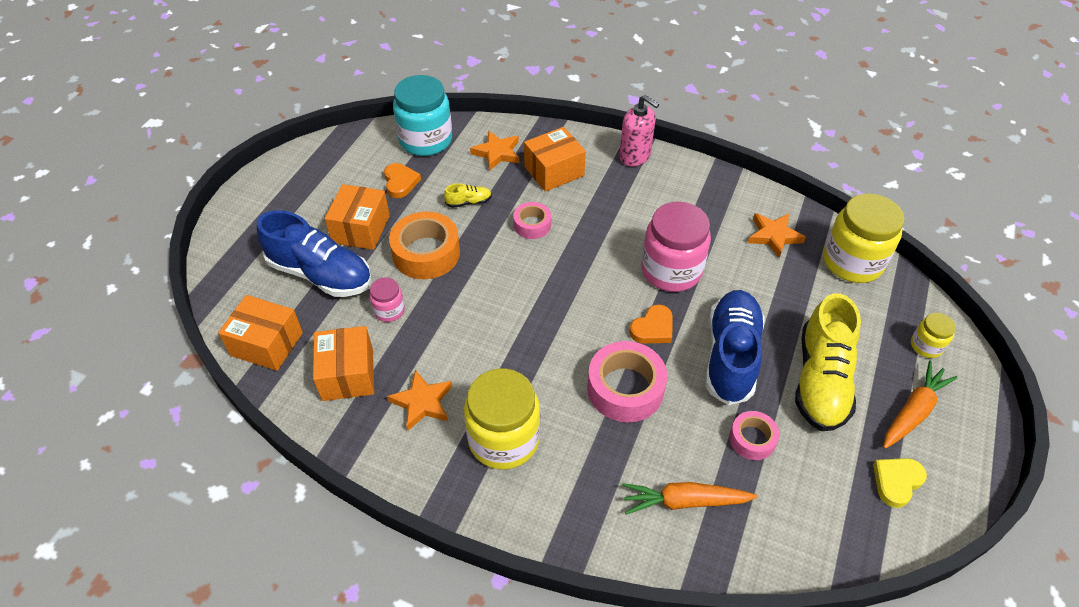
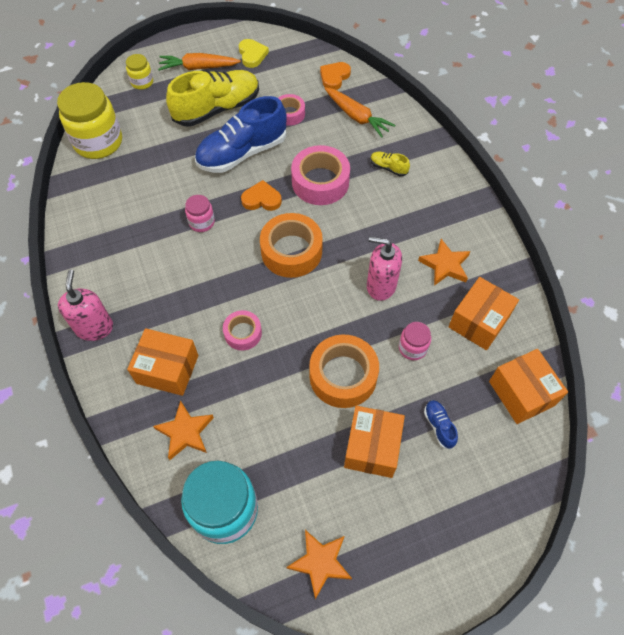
camera: 135 degrees left, 10 degrees up
(321, 274) = (439, 426): blue shoe -> blue shoe, size x0.41
(361, 229) = (372, 447): orange box -> orange box turned 45 degrees counterclockwise
(400, 182) = (295, 473): orange heart -> orange heart (334, 77)
(464, 338) = (381, 286): none -> pink soap dispenser
(469, 202) = (263, 398): yellow shoe -> yellow shoe (388, 168)
(504, 439) = (416, 209): yellow jar -> none
(570, 306) = (291, 251): none -> orange tape
(671, 270) = (201, 222): pink jar -> pink jar, size x0.49
(774, 236) = (111, 191): orange star -> orange star (320, 562)
(896, 482) = (252, 55): yellow heart -> yellow heart turned 105 degrees counterclockwise

